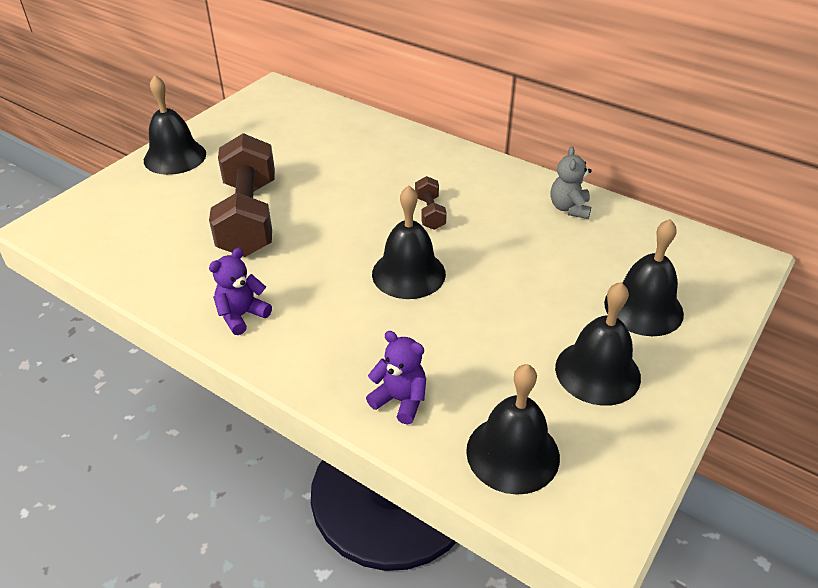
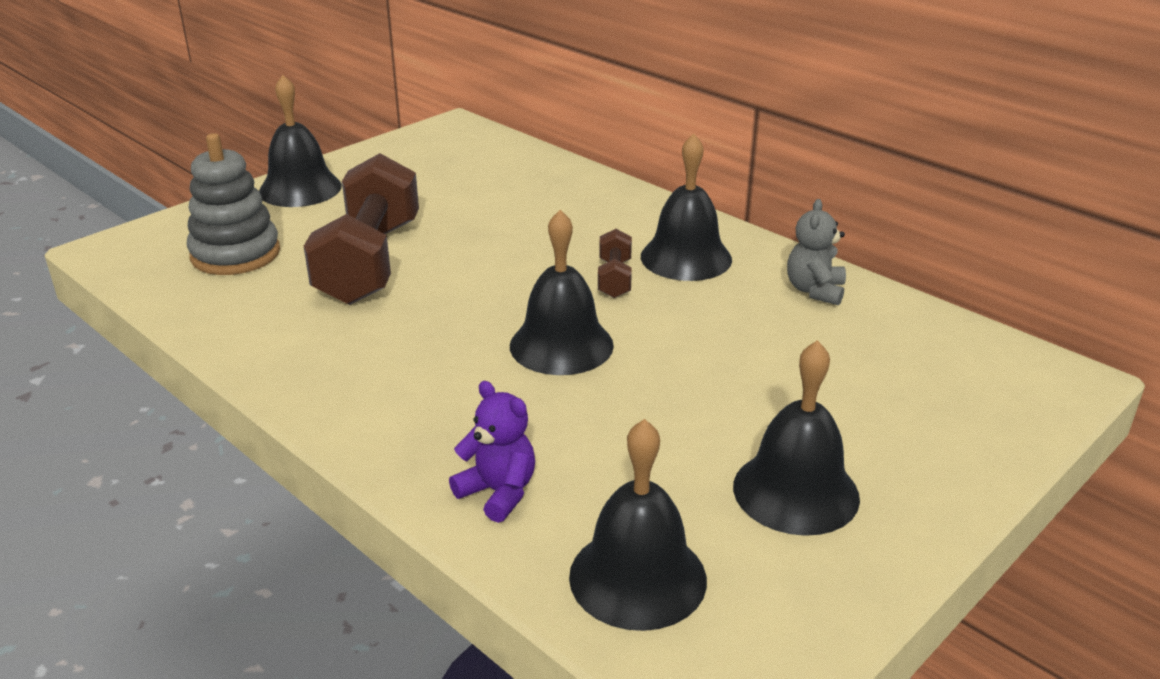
camera: 10 degrees right, 10 degrees down
(145, 221) = (235, 254): none -> grey stacking toy
(242, 315) = (320, 370): purple teddy bear -> none
(643, 308) = (889, 420): black bell -> black bell (686, 257)

